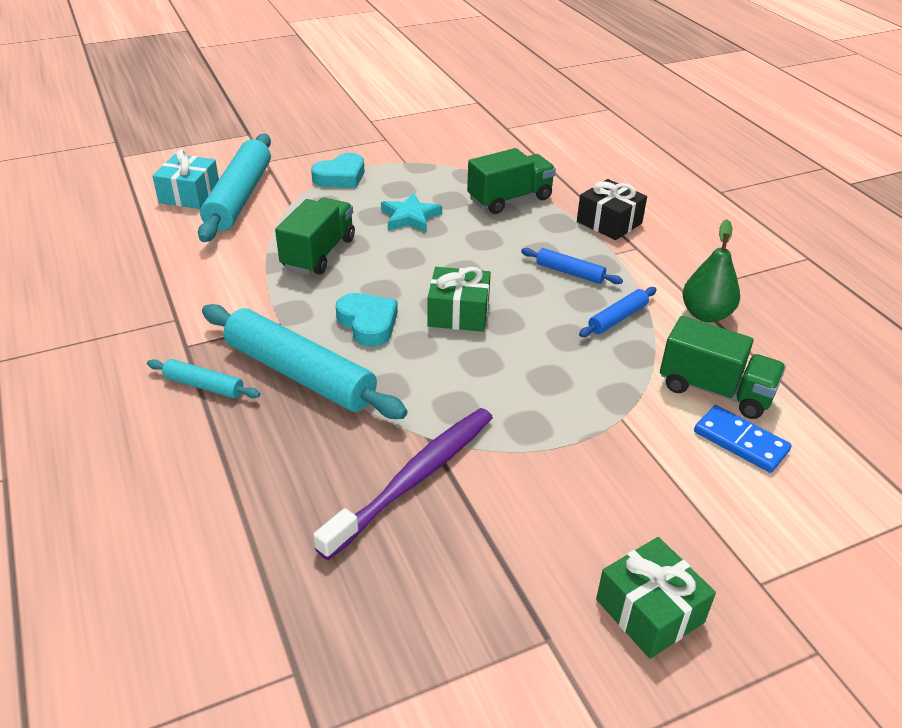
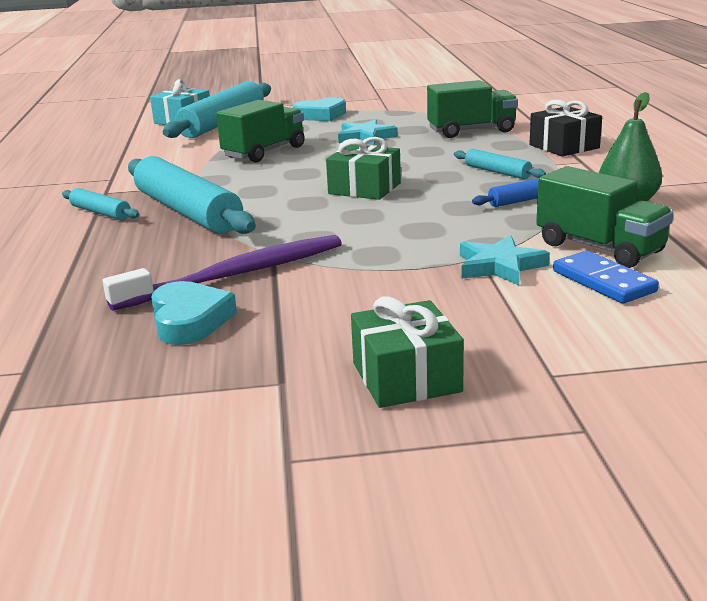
camera: 20 degrees right, 15 degrees down
(368, 323) = (274, 189): turquoise heart -> turquoise heart (190, 320)
(570, 272) = (497, 172): blue rolling pin -> turquoise rolling pin
(645, 430) = (499, 266): none -> turquoise star

